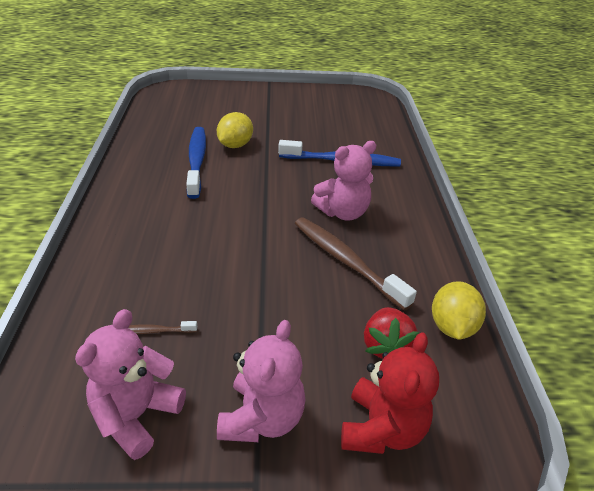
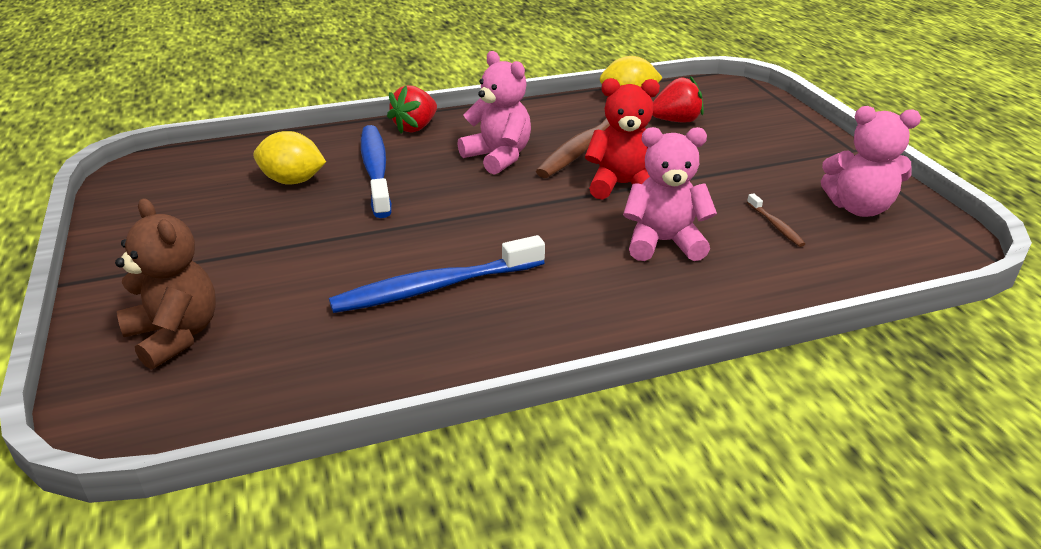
camera: 105 degrees left, 5 degrees down
(211, 100) = (175, 335): none -> brown teddy bear
(235, 145) = (365, 263): yellow lemon -> yellow lemon (293, 181)
(262, 418) = (796, 157): pink teddy bear -> pink teddy bear (663, 242)
(382, 429) = (752, 117): red teddy bear -> red teddy bear (623, 185)
(406, 185) = (415, 127): none -> red strawberry

